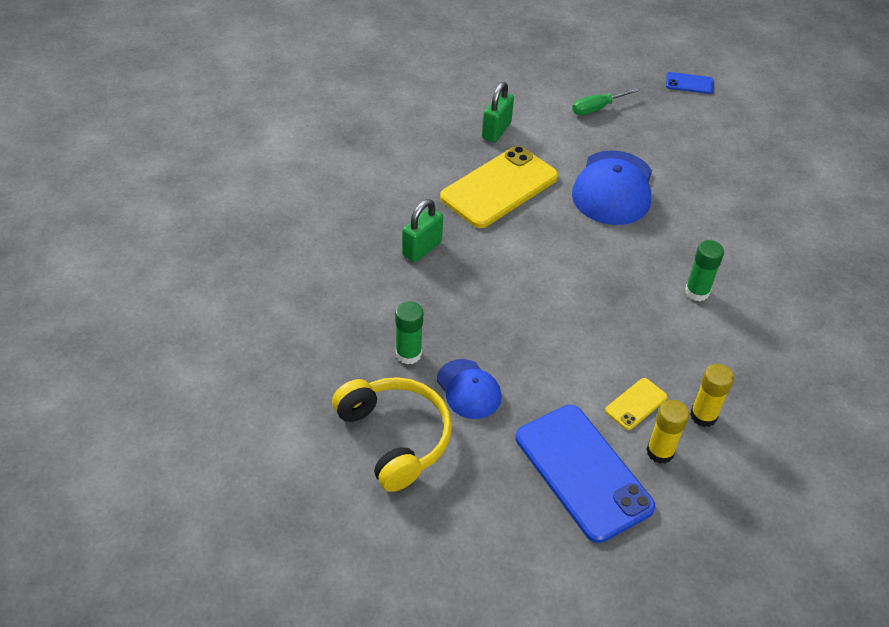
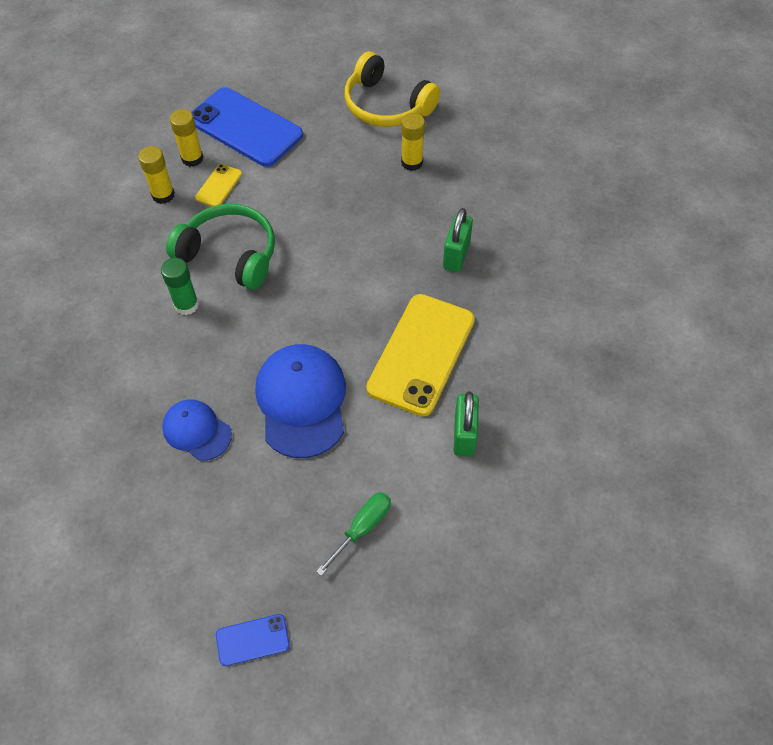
camera: 160 degrees right, 10 degrees up
(408, 354) = (412, 162): green glue stick -> yellow glue stick
(468, 389) = (352, 153): blue cap -> blue cap (196, 431)
(643, 324) = (230, 254): none -> green headphones

